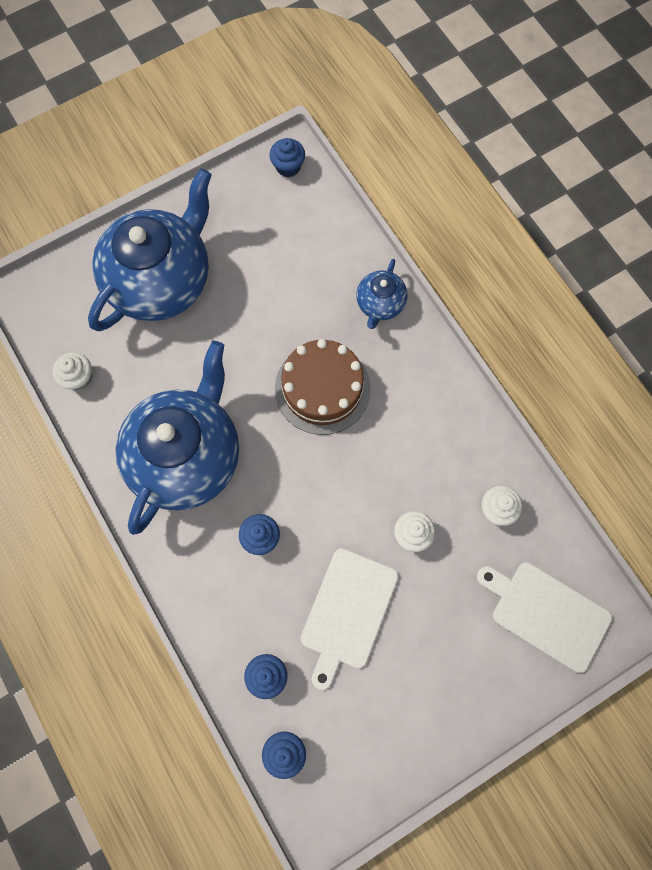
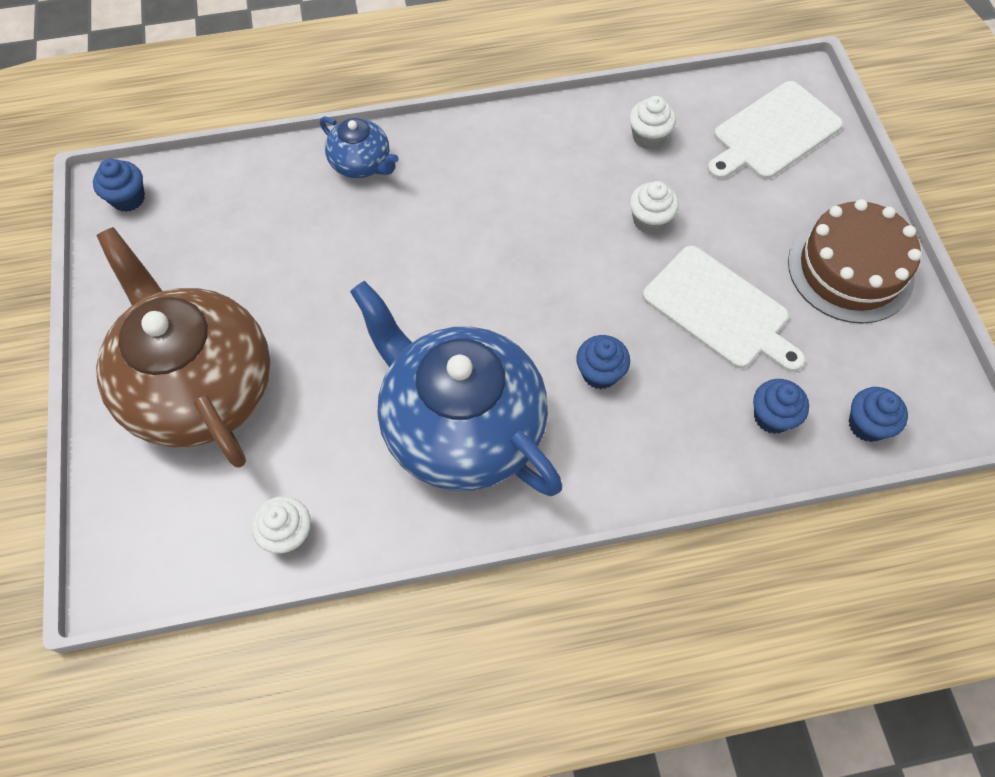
camera: 70 degrees left, 10 degrees down
(161, 280) = (200, 387): blue teapot -> brown teapot
(322, 388) = (438, 252): brown cake -> brown cake (850, 269)

